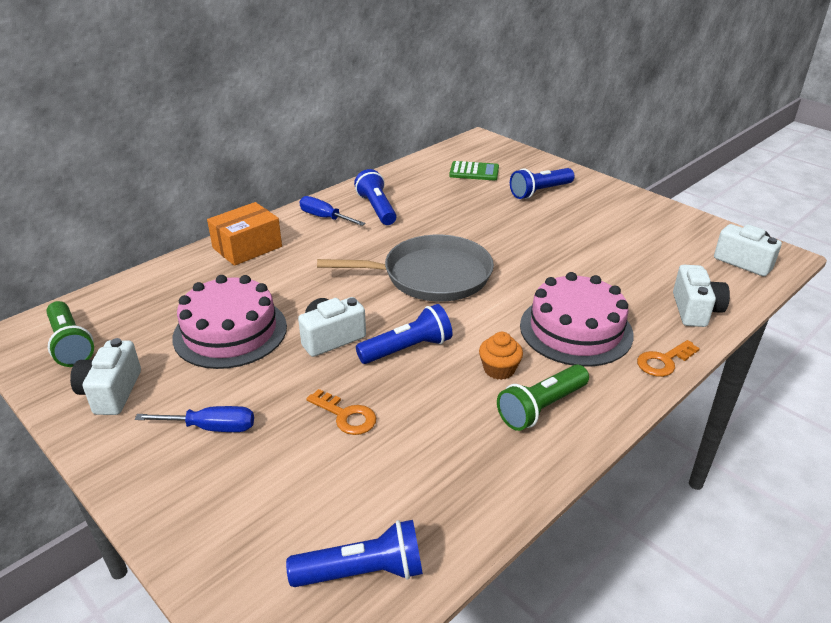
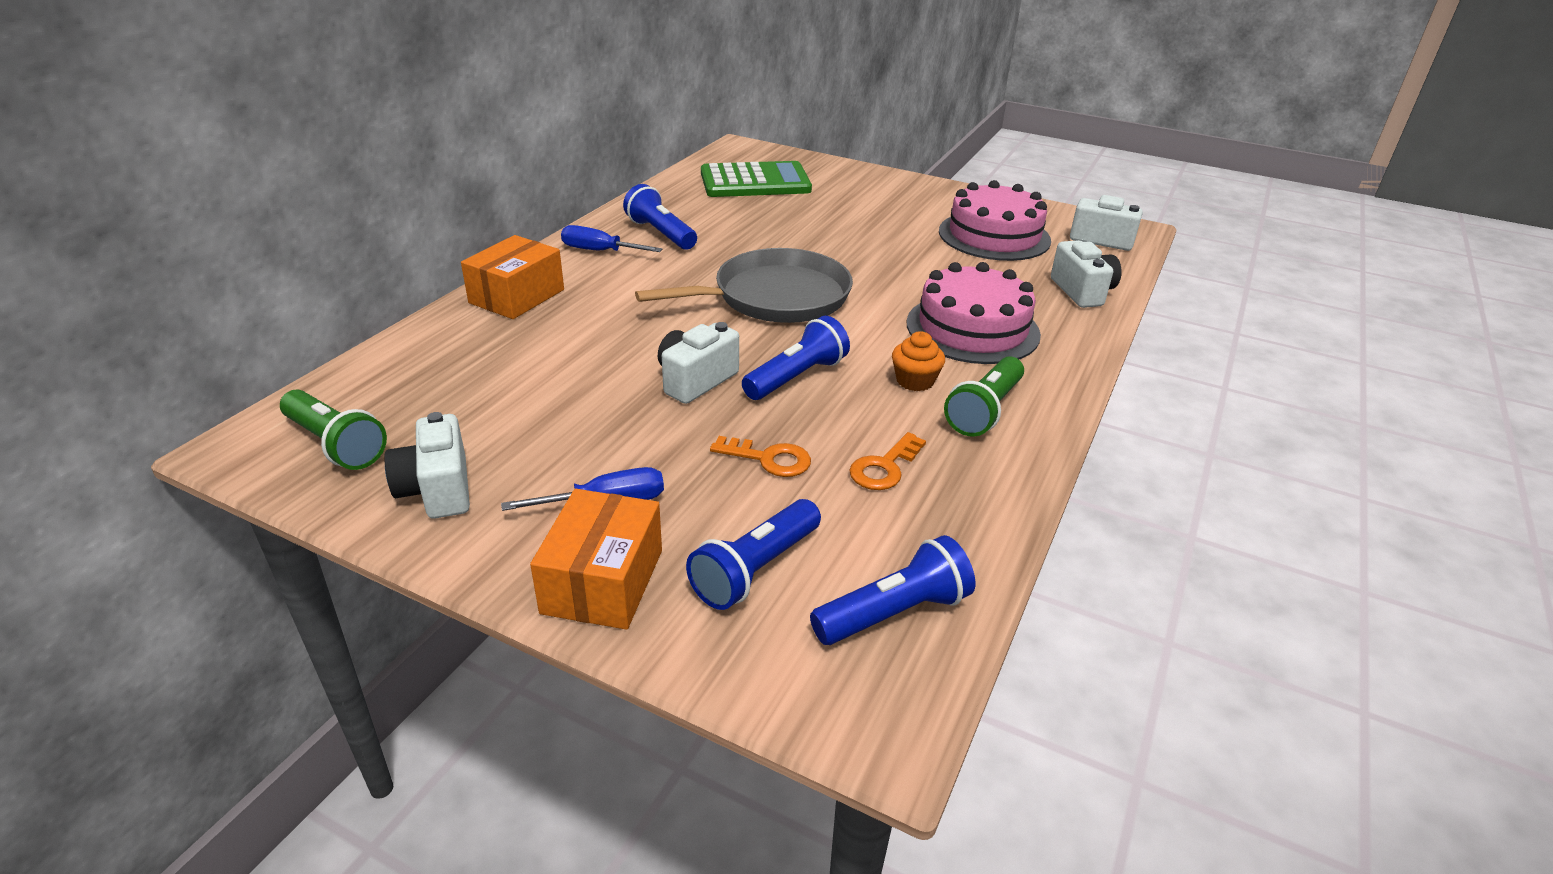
camera: 20 degrees left, 0 degrees up
(174, 490) = (603, 581): none -> orange box
(230, 332) = (558, 394): pink cake -> pink cake (994, 236)
(474, 172) = (755, 182): green calculator -> green calculator, size x1.74
(539, 192) = (845, 195): blue flashlight -> blue flashlight (755, 569)
(663, 361) = (1081, 345): orange key -> orange key (884, 467)

